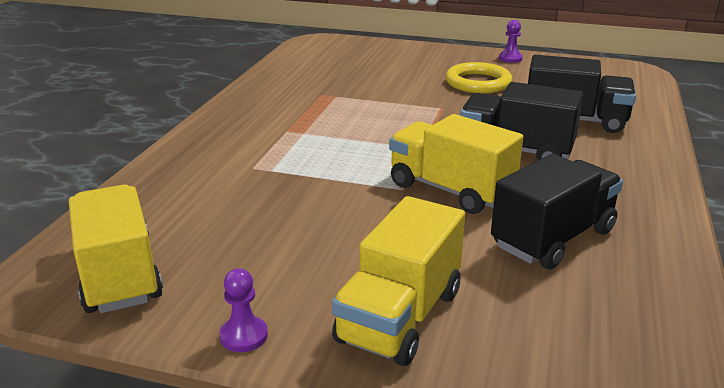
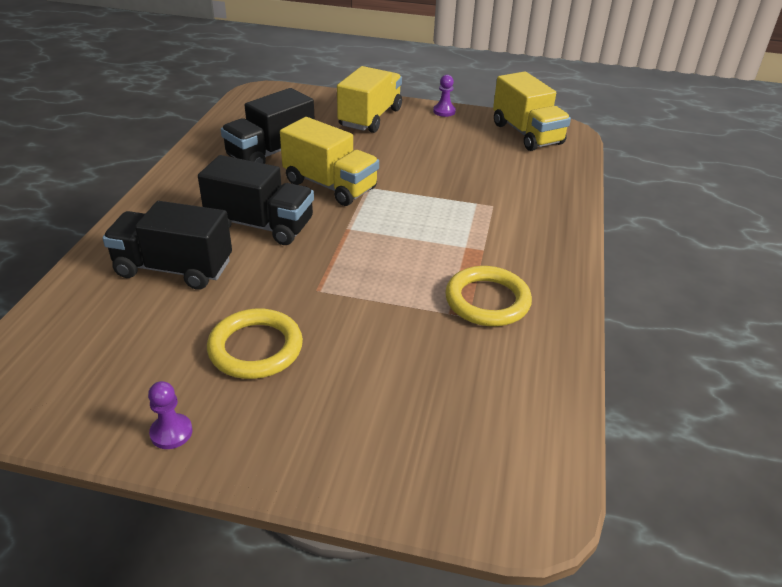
camera: 175 degrees right, 10 degrees up
(301, 101) = (487, 301): none -> yellow ring

